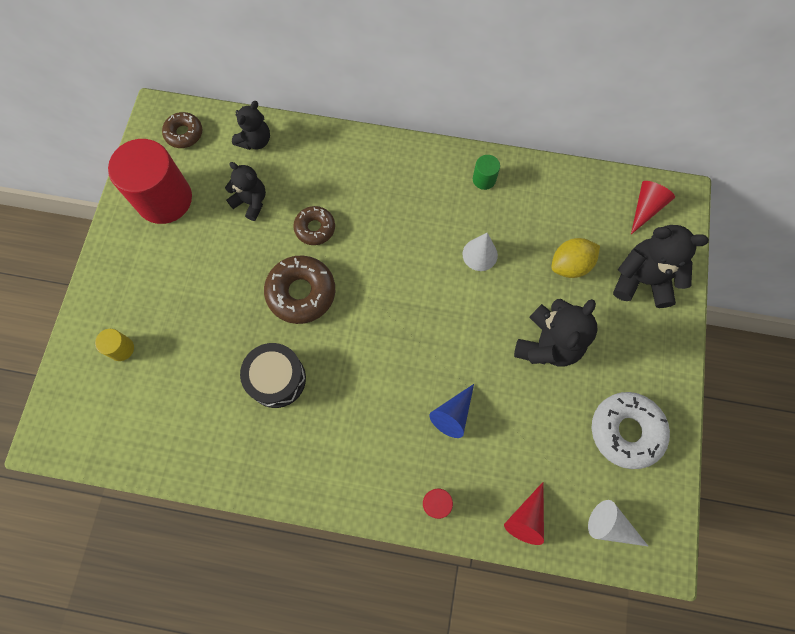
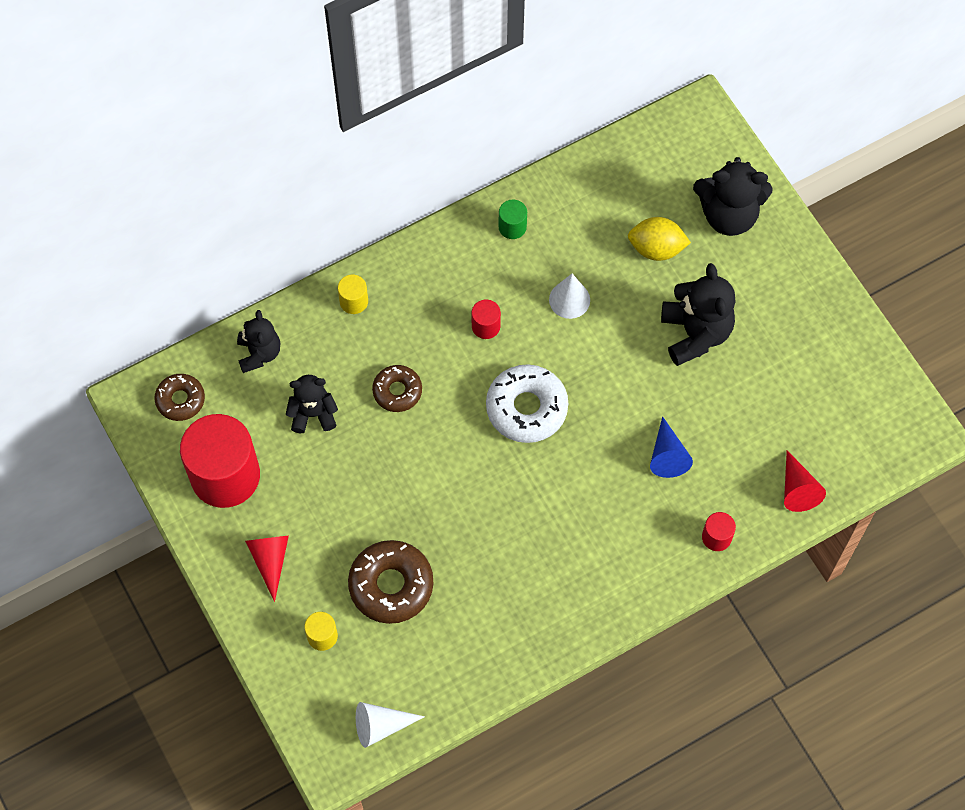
camera: 40 degrees left, 5 degrees down
(277, 379) = (489, 548): black drum -> none
(301, 293) = (440, 458): brown donut -> brown donut (391, 585)
(341, 152) = (354, 301): none -> yellow cylinder
(409, 230) = (486, 326): none -> red cylinder
(570, 265) = (656, 248): yellow lemon -> yellow lemon turned 75 degrees clockwise
(610, 526) = (868, 442): white cone -> white cone (381, 726)
(626, 431) = (819, 356): white donut -> white donut (526, 408)
(642, 280) = (728, 214): black teddy bear -> black teddy bear turned 150 degrees counterclockwise
(646, 208) = (678, 145): red cone -> red cone (270, 560)

